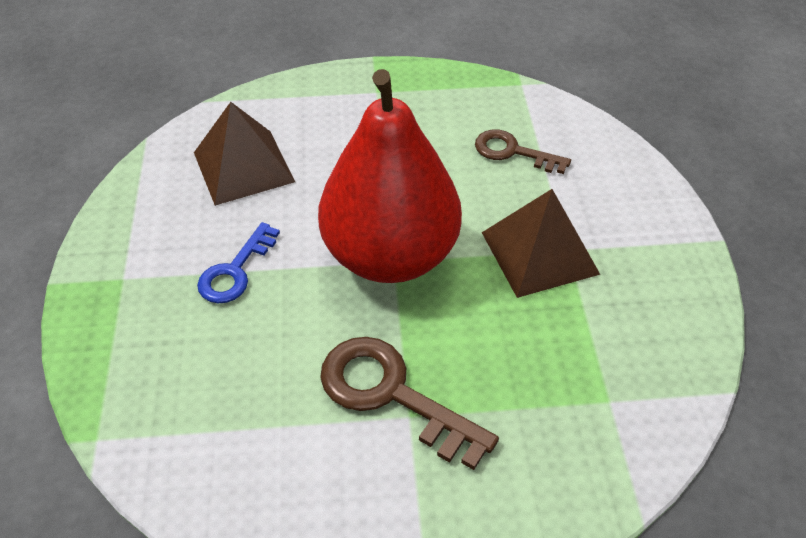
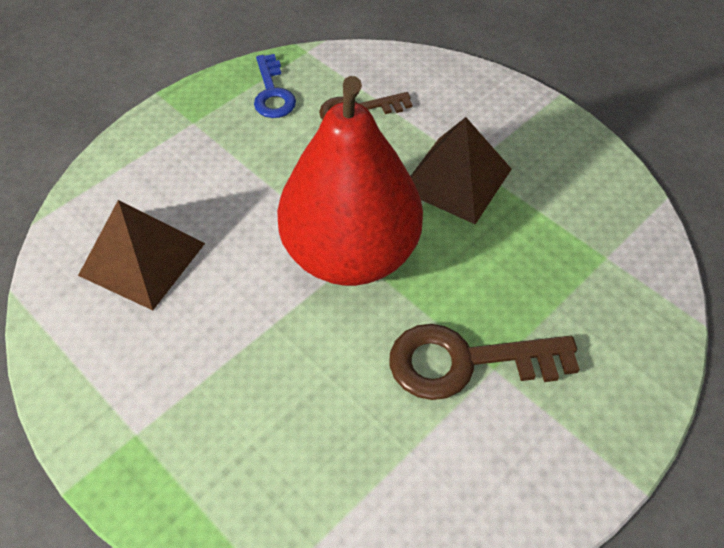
camera: 40 degrees left, 5 degrees up
(235, 271) = (235, 354): blue key -> blue key (272, 93)

